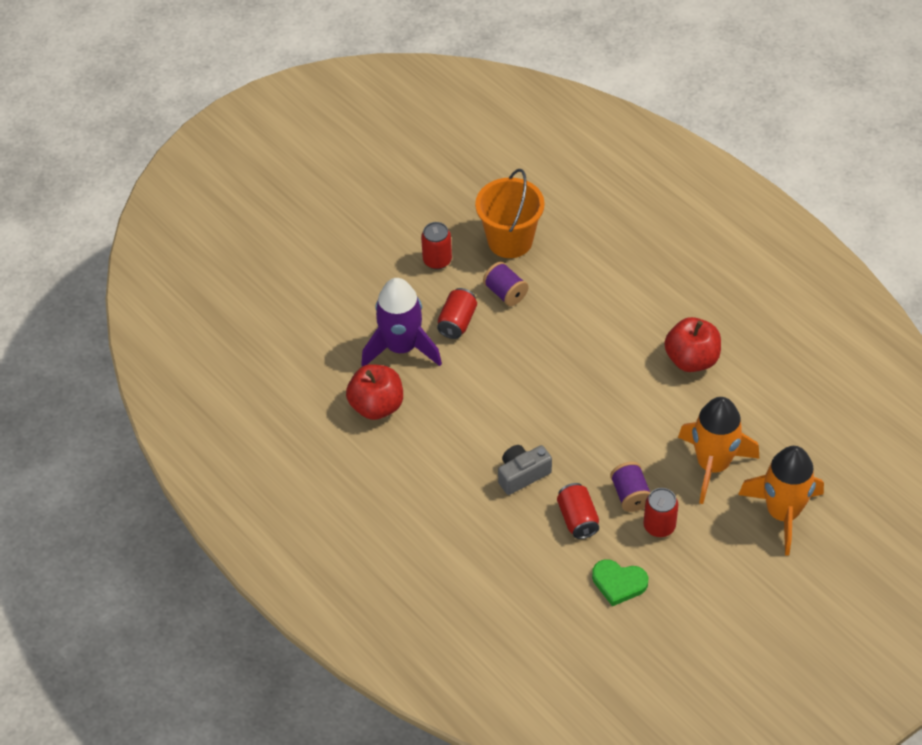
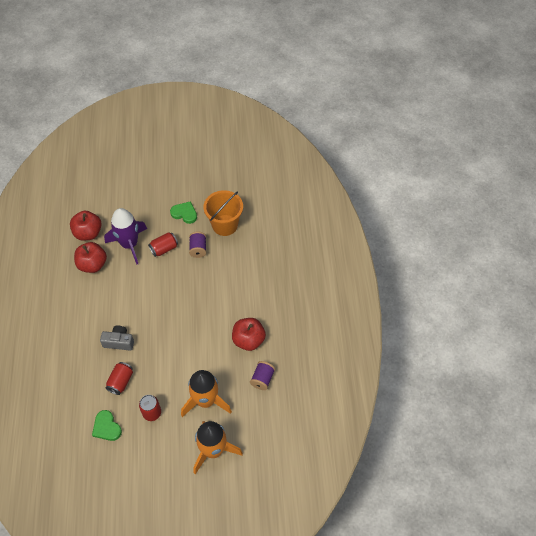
camera: 35 degrees right, 5 degrees up
(324, 370) = (88, 233): none -> red apple
(437, 260) = (184, 213): red can -> green heart
(630, 495) = (154, 387): purple spool -> purple spool (262, 379)

